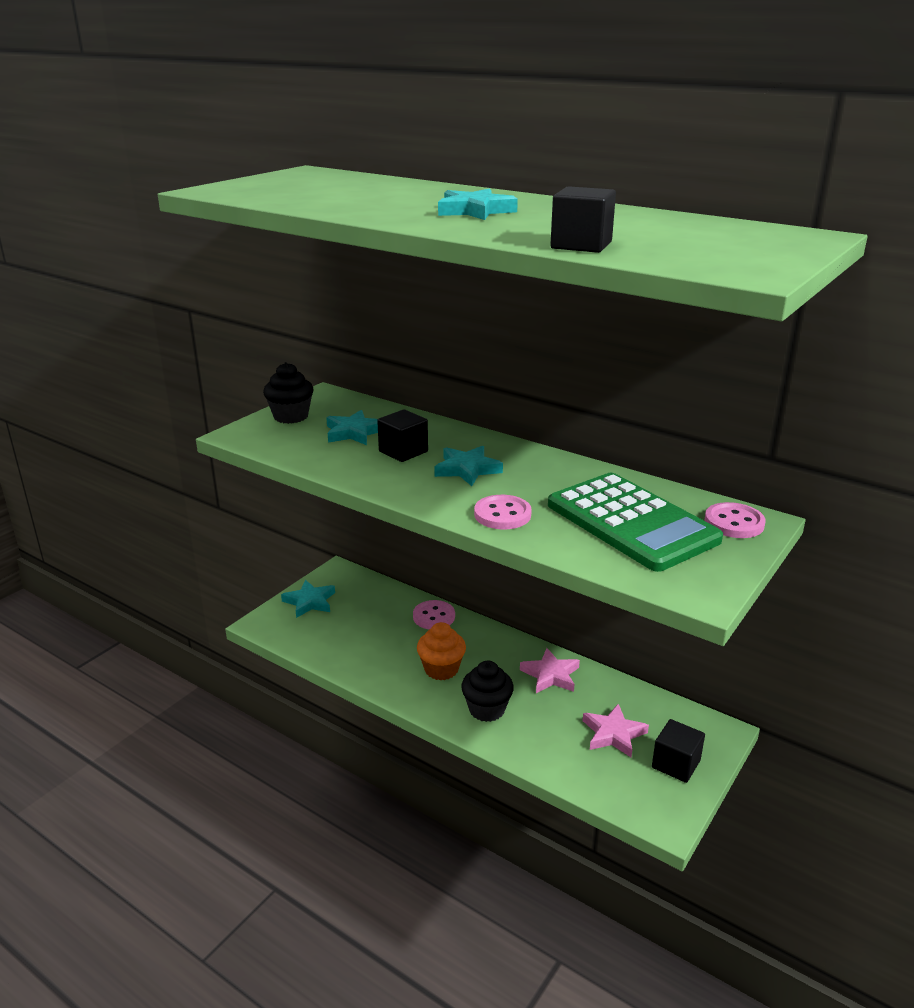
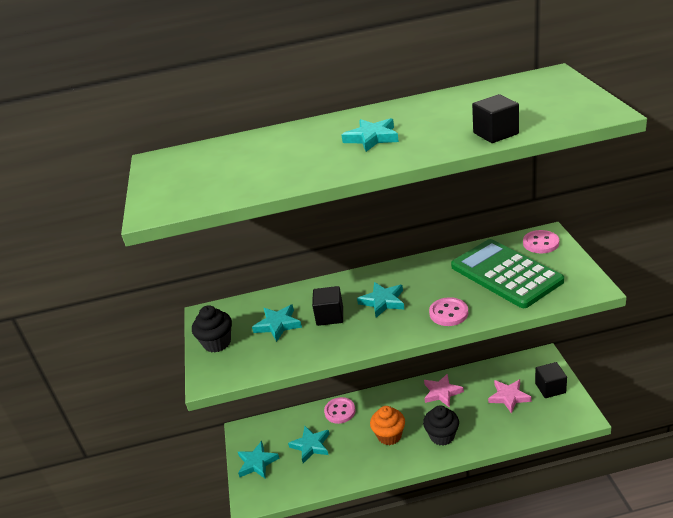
camera: 40 degrees left, 5 degrees up
(367, 623) = (311, 445): none -> turquoise star
(631, 522) = (505, 274): green calculator -> green calculator turned 135 degrees counterclockwise

